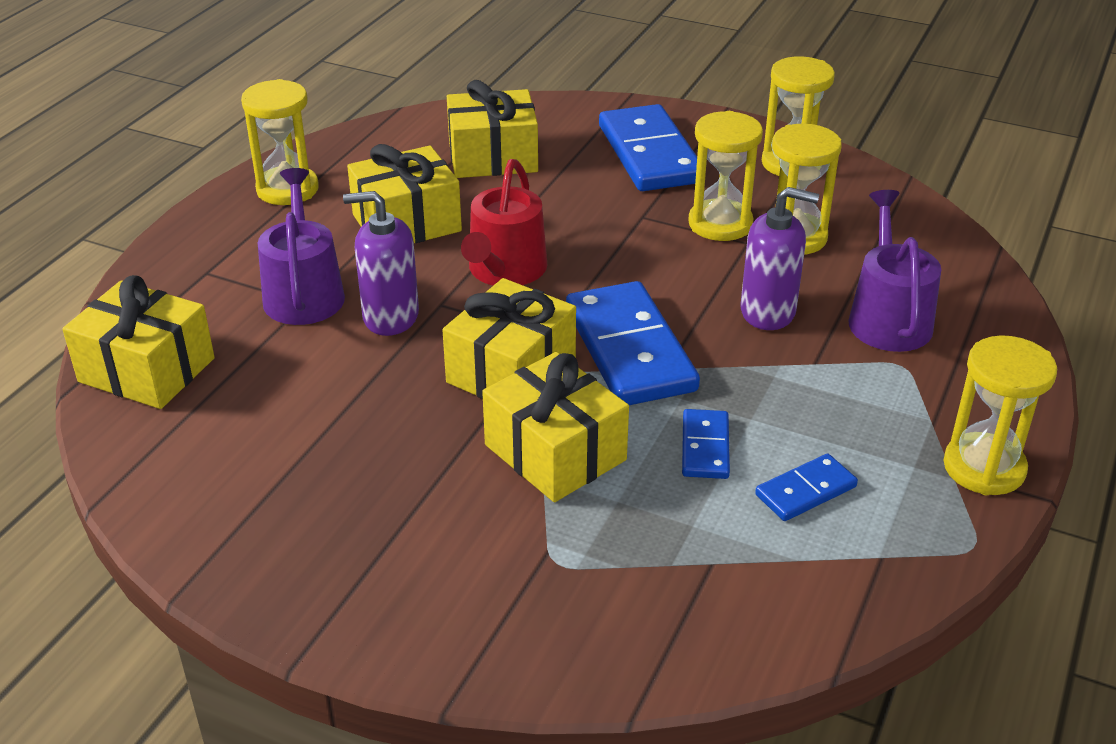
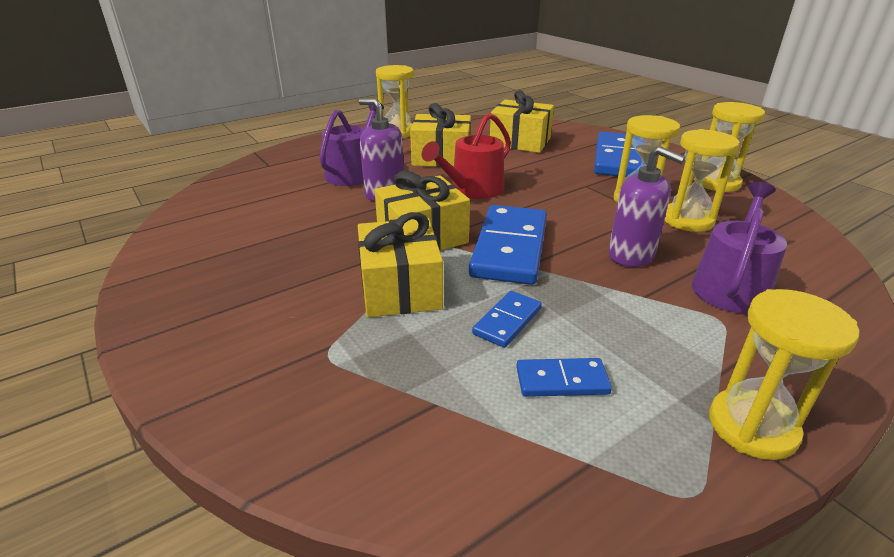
camera: 30 degrees right, 5 degrees down
(147, 370) = (240, 183): yellow gift -> none

